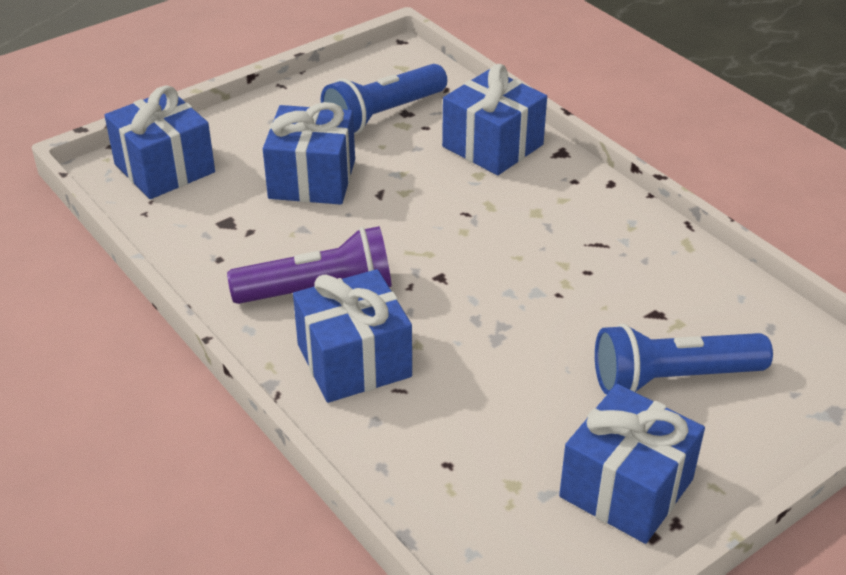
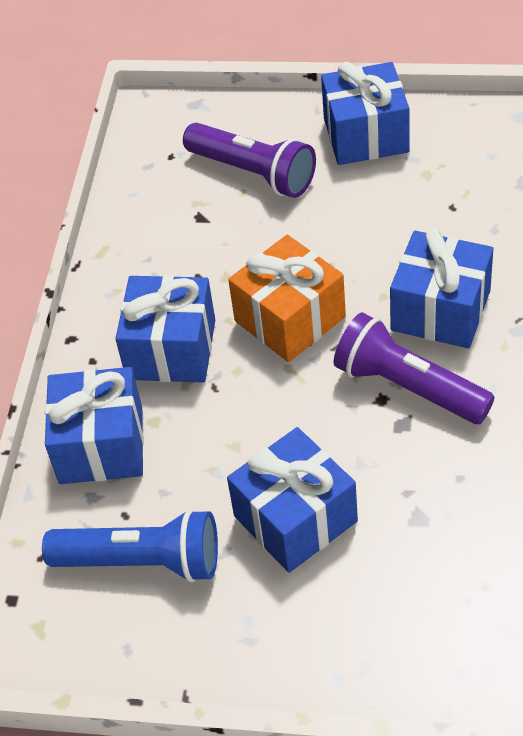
camera: 130 degrees left, 10 degrees up
(164, 168) = (419, 641): blue gift -> blue gift (171, 349)
(471, 283) = (290, 319): none -> orange gift
(672, 378) = (253, 173): blue flashlight -> purple flashlight

